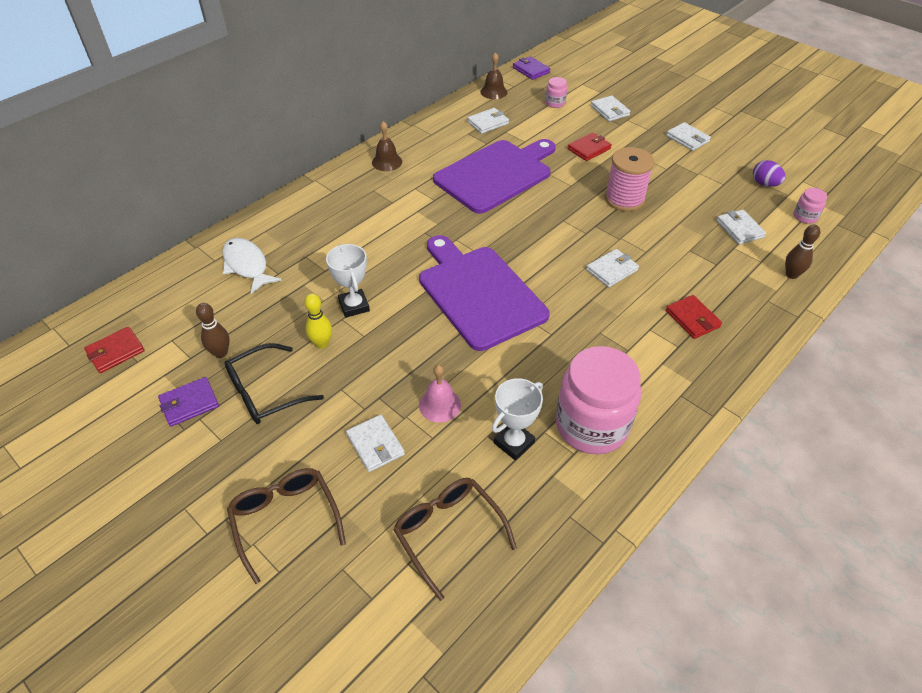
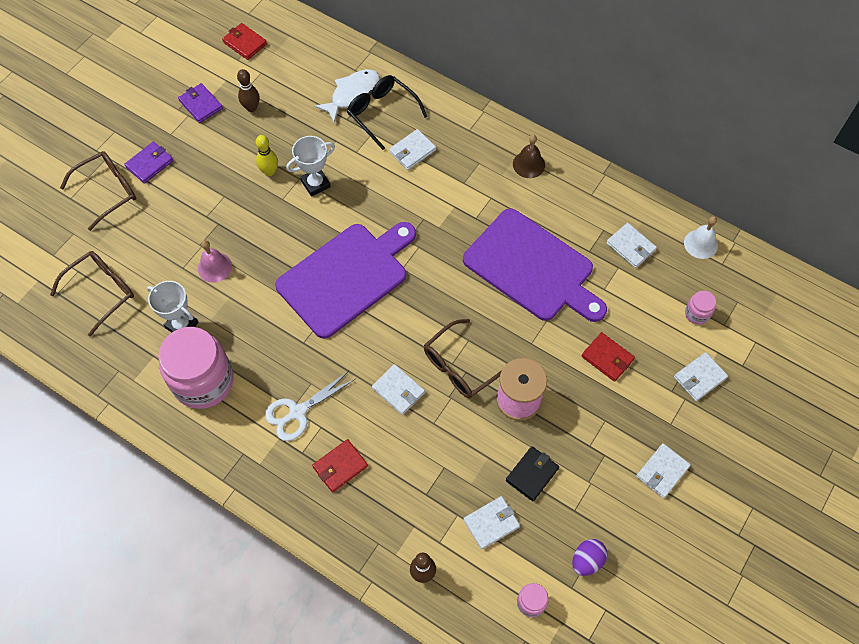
camera: 80 degrees right, 15 degrees up
(265, 393) = (215, 148): black glasses -> black glasses (382, 113)
(375, 445) = (173, 231): white wallet -> white wallet (412, 151)
(493, 92) = (700, 244): brown bell -> white bell
(531, 70) = (768, 279): purple wallet -> purple wallet (149, 164)
(589, 228) = (460, 366): none -> brown glasses
(633, 345) = (297, 412): none -> white scissors
(693, 201) = (532, 474): none -> black wallet

